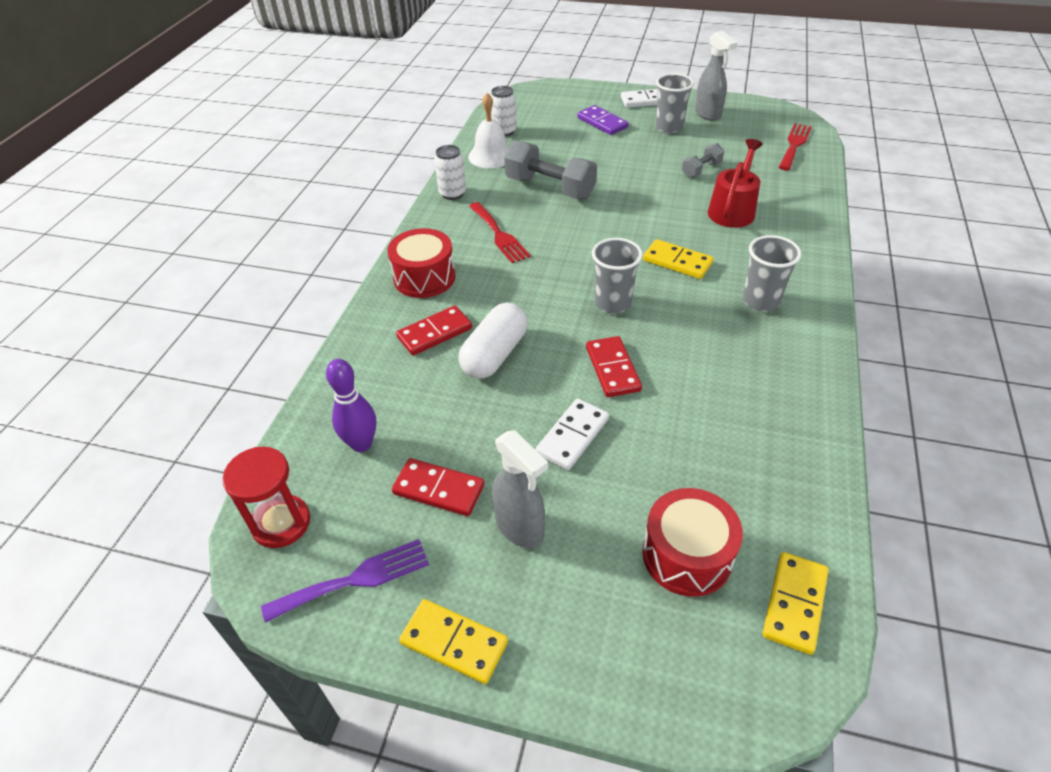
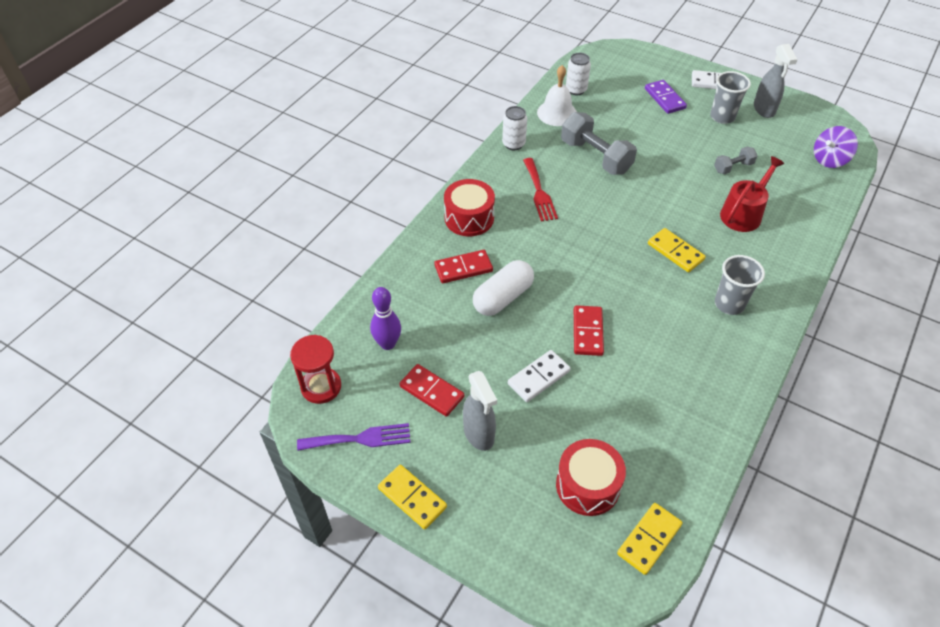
camera: 15 degrees right, 5 degrees up
(612, 303) = (608, 276): grey cup -> none
(794, 145) = (829, 159): red fork -> purple spinning top

